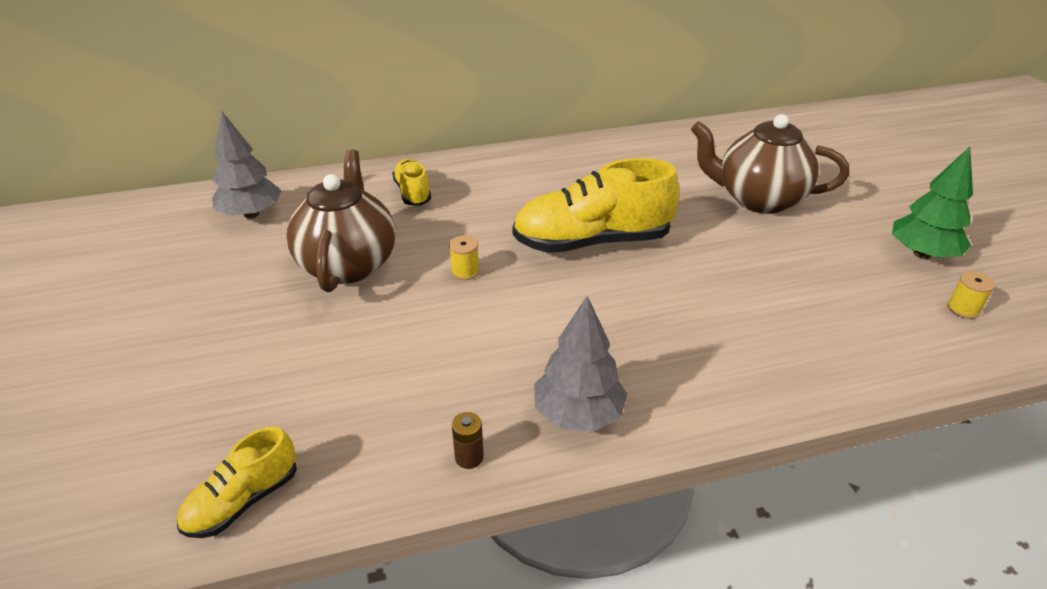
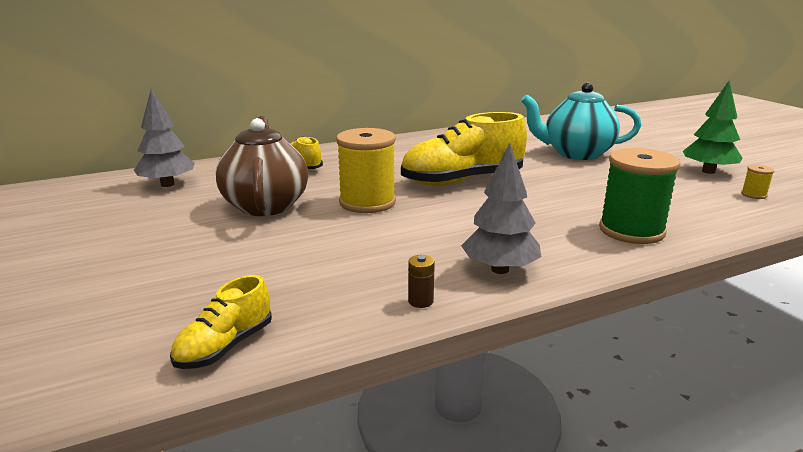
camera: 10 degrees left, 15 degrees down
(465, 271) = (367, 202): yellow spool -> yellow spool, size x2.37
(758, 199) = (576, 154): brown teapot -> turquoise teapot
(767, 362) = (631, 231): none -> green spool

